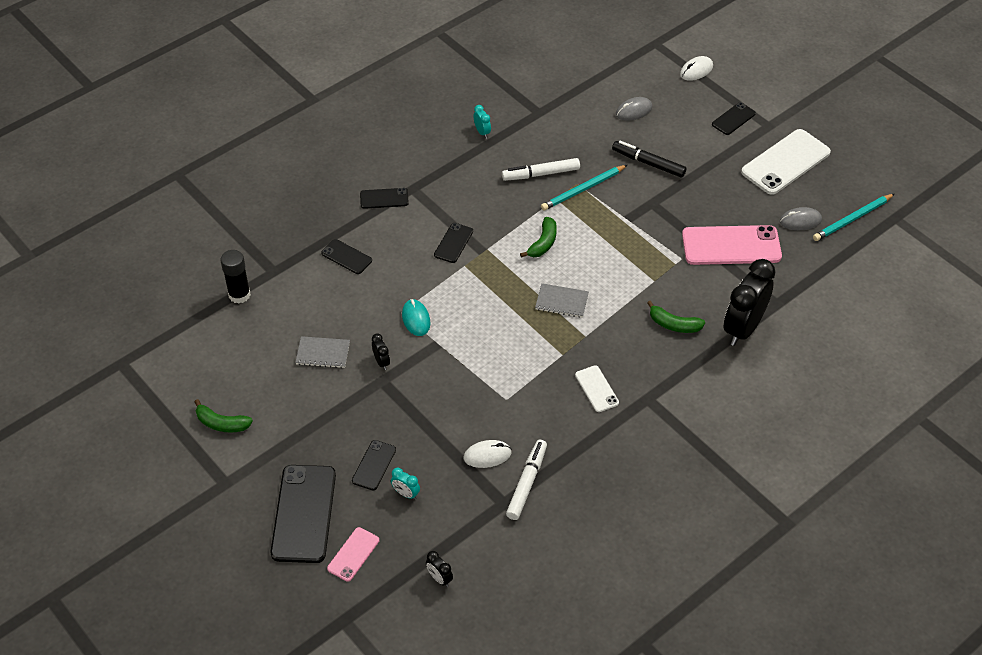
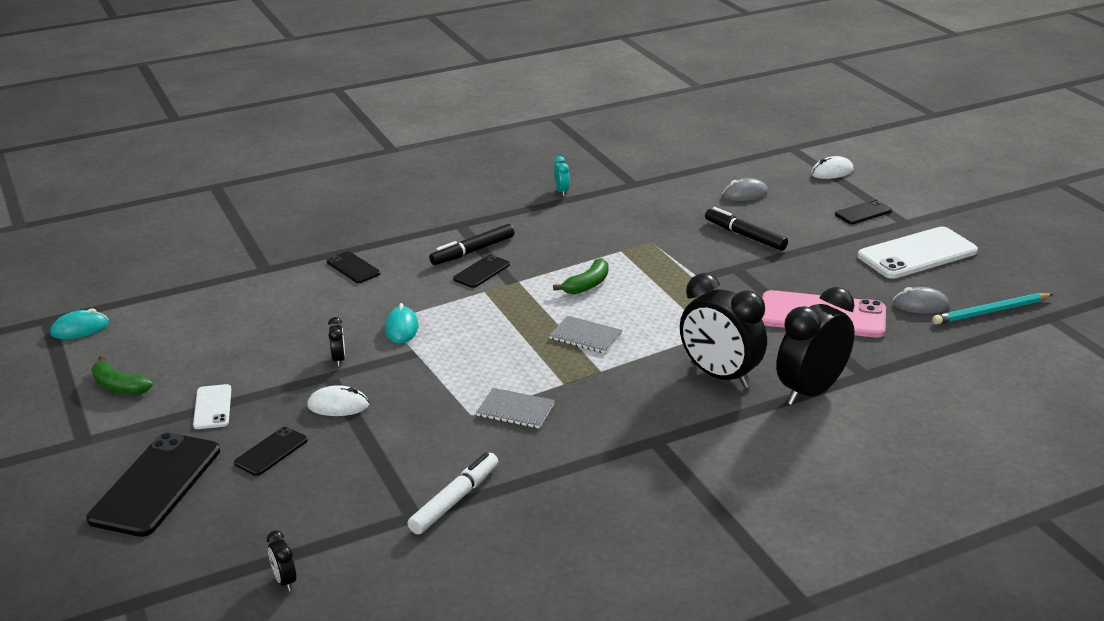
camera: 15 degrees right, 20 degrees down
(155, 368) = (80, 329): none -> turquoise mouse
(239, 295) = (215, 282): black glue stick -> none
(323, 353) = (275, 342): grey notebook -> grey notebook (515, 410)
(353, 554) = (190, 535): pink phone -> none
(384, 198) = (423, 228): black phone -> none
(406, 494) = (293, 485): turquoise clock -> none
(436, 220) = (473, 251): none -> black marker
(487, 455) = (418, 464): white mouse -> white mouse (338, 405)
(541, 174) = (612, 230): white marker -> none
(583, 189) = (656, 247): turquoise pencil -> none
(596, 389) = (592, 421): white phone -> white phone (212, 407)
(674, 324) = (719, 376): green banana -> black clock

